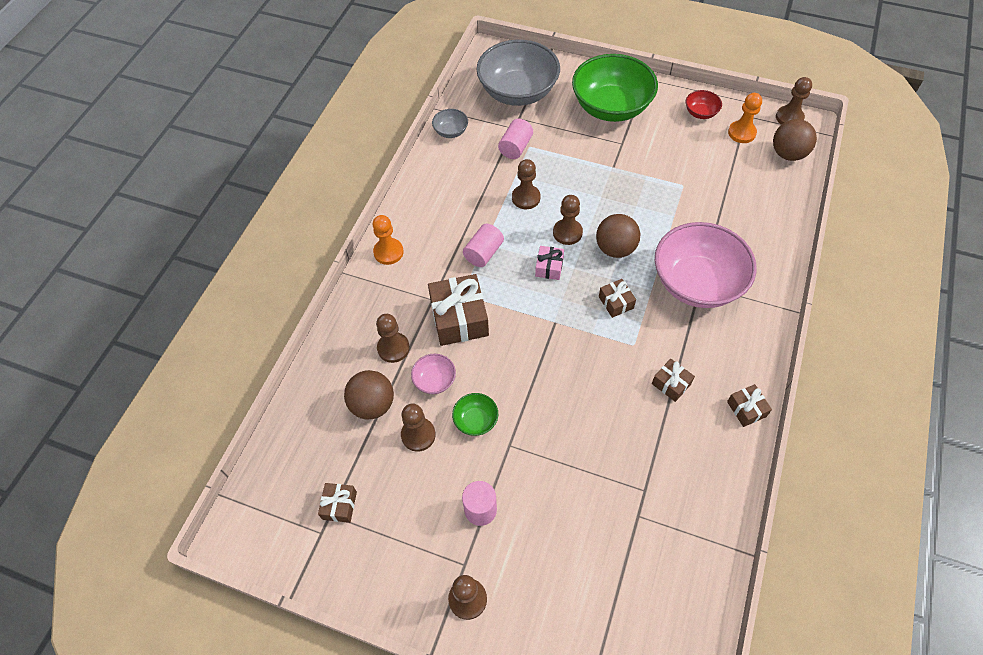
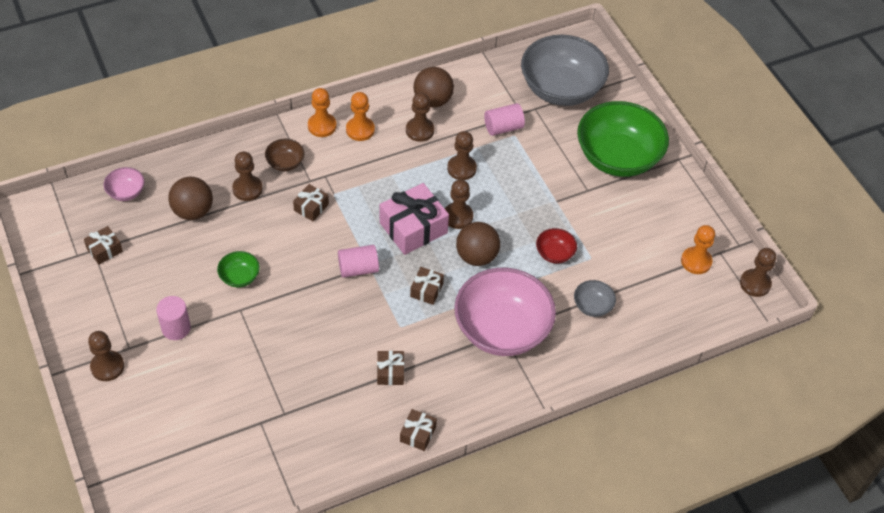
camera: 40 degrees right, 5 degrees down
(396, 303) = (285, 163): none -> brown bowl
(418, 435) = (196, 253): brown pawn -> brown pawn (419, 130)
(420, 231) = (360, 130): none -> orange pawn
(434, 380) = (246, 231): pink bowl -> pink bowl (126, 192)
(451, 131) = (472, 78): grey bowl -> grey bowl (592, 306)
(459, 318) = (311, 207): brown gift -> brown gift, size x0.52
(483, 253) = (382, 180): pink cylinder -> pink cylinder (358, 269)
(549, 267) = (413, 228): pink gift -> pink gift, size x1.93
(700, 113) = (684, 219): red bowl -> red bowl (554, 253)
(788, 154) = (711, 308): brown ball -> brown ball (433, 100)

